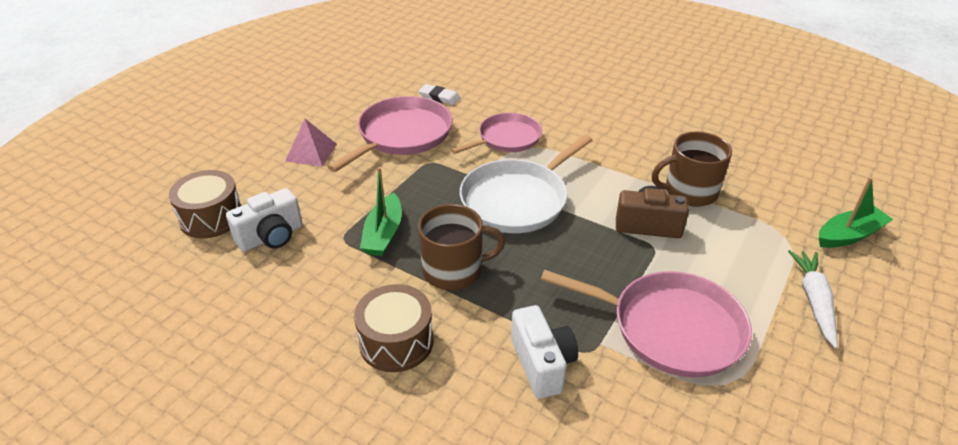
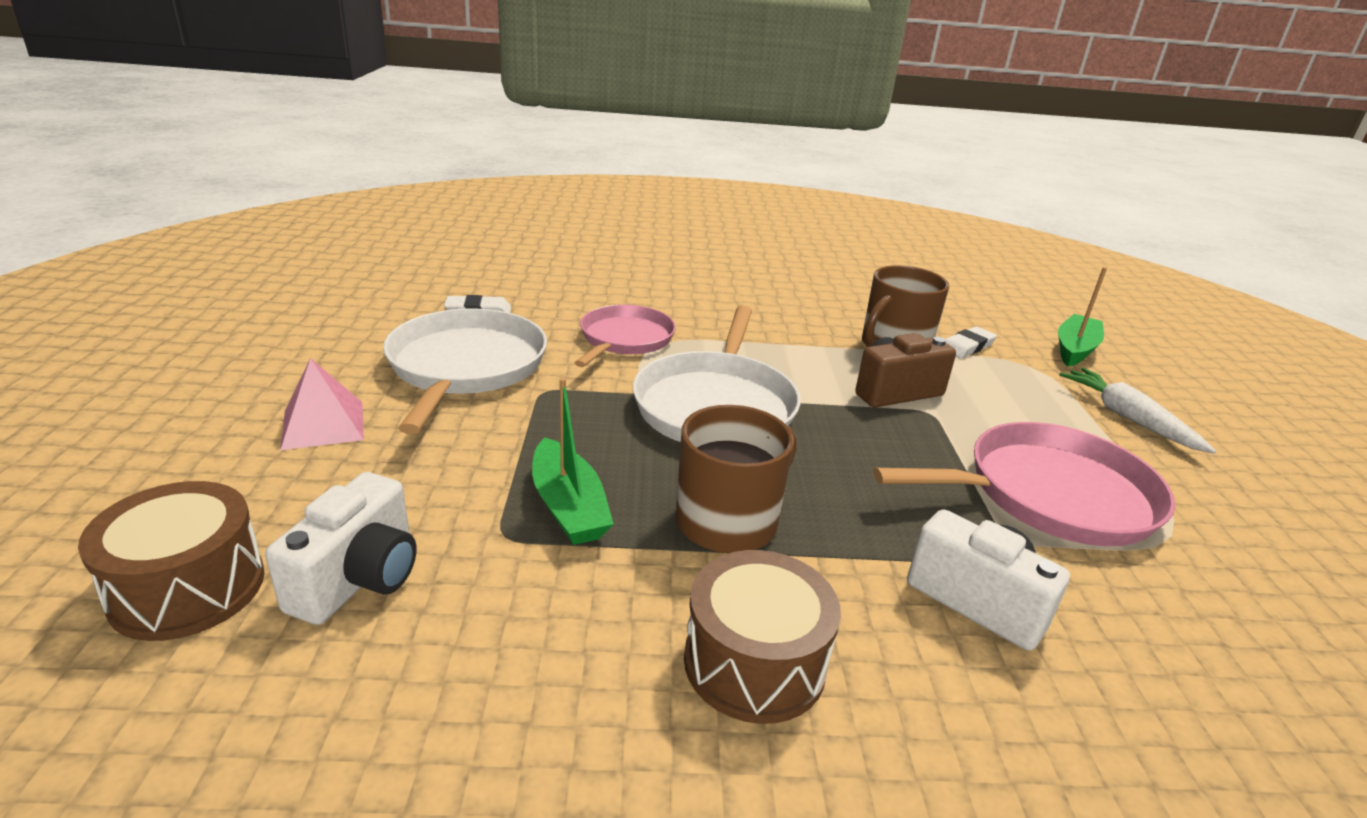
camera: 35 degrees left, 10 degrees down
(402, 135) = (465, 367): pink pan -> white pan
(751, 207) = (967, 347): none -> white eraser

